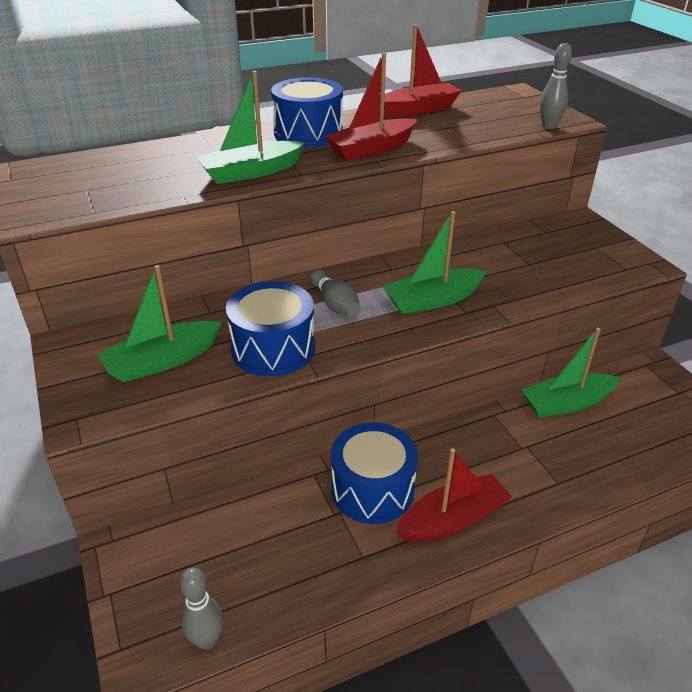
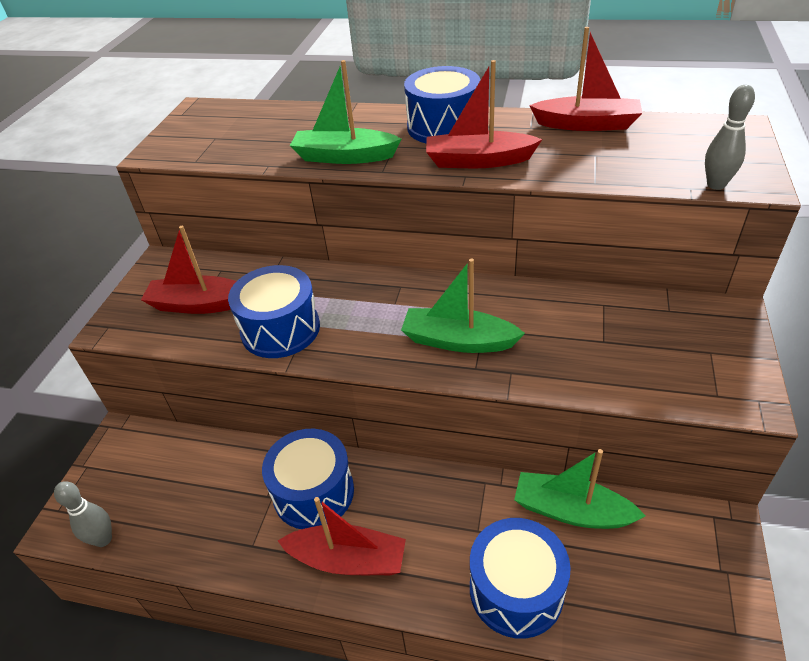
camera: 40 degrees right, 5 degrees up
(162, 361) = (199, 304): green boat -> red boat
(334, 303) = (370, 307): grey bowling pin -> none
(584, 469) = (516, 590): none -> blue drum

